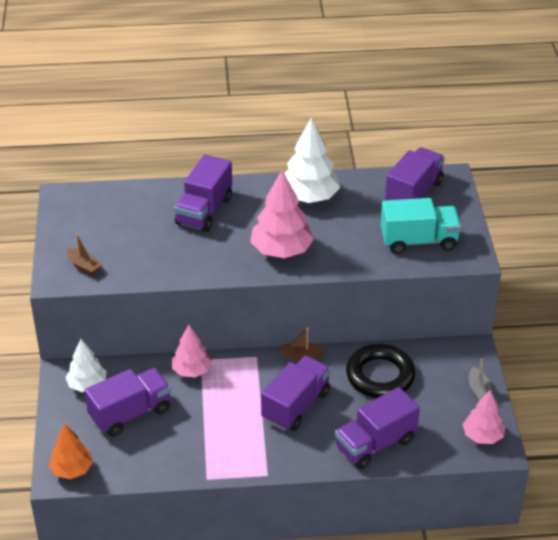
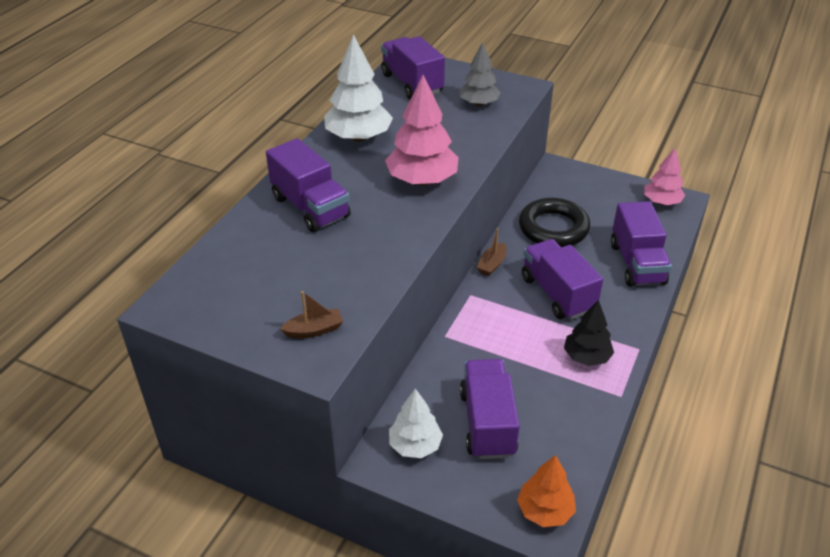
camera: 60 degrees left, 0 degrees up
(192, 370) = (456, 348): pink tree -> none
(235, 446) = (586, 357): none -> black tree
(418, 241) = (479, 103): turquoise truck -> grey tree
(479, 390) = (607, 183): grey boat -> none

